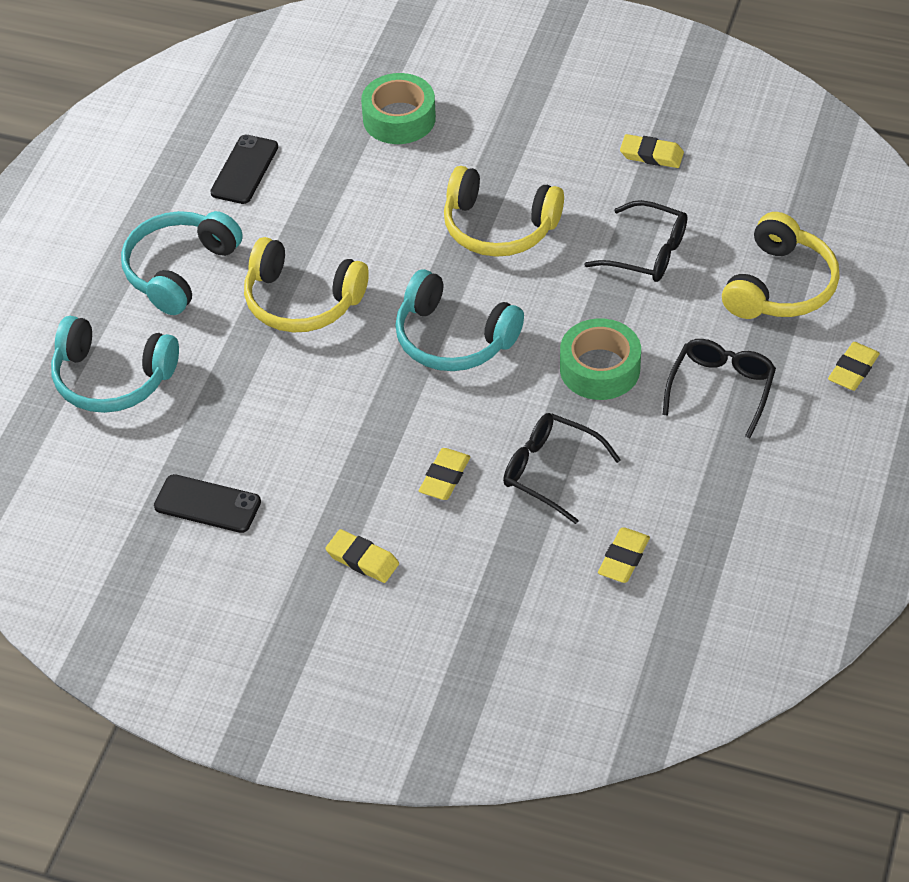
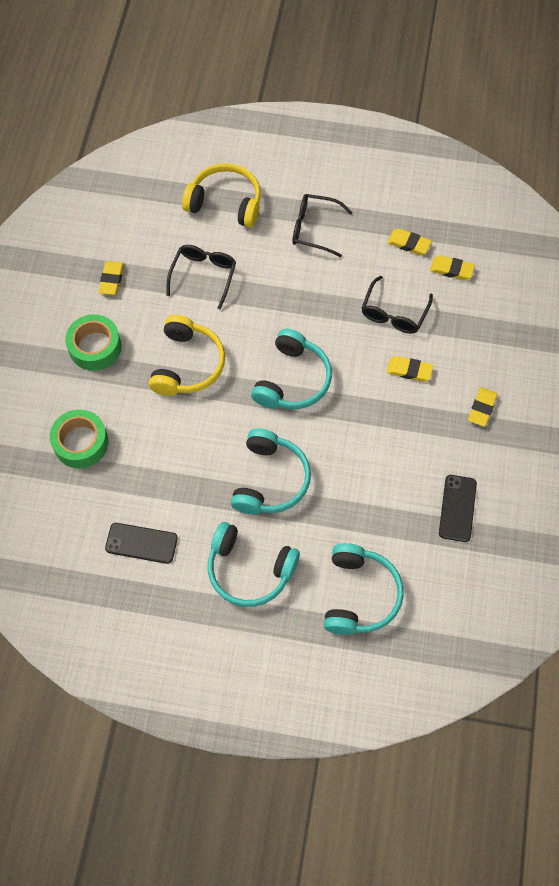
camera: 100 degrees left, 15 degrees up
(302, 300) = (270, 480): yellow headphones -> turquoise headphones
(600, 369) = (307, 294): green tape -> green tape (95, 347)
(853, 370) = (289, 164): yellow eraser -> yellow eraser (408, 244)

